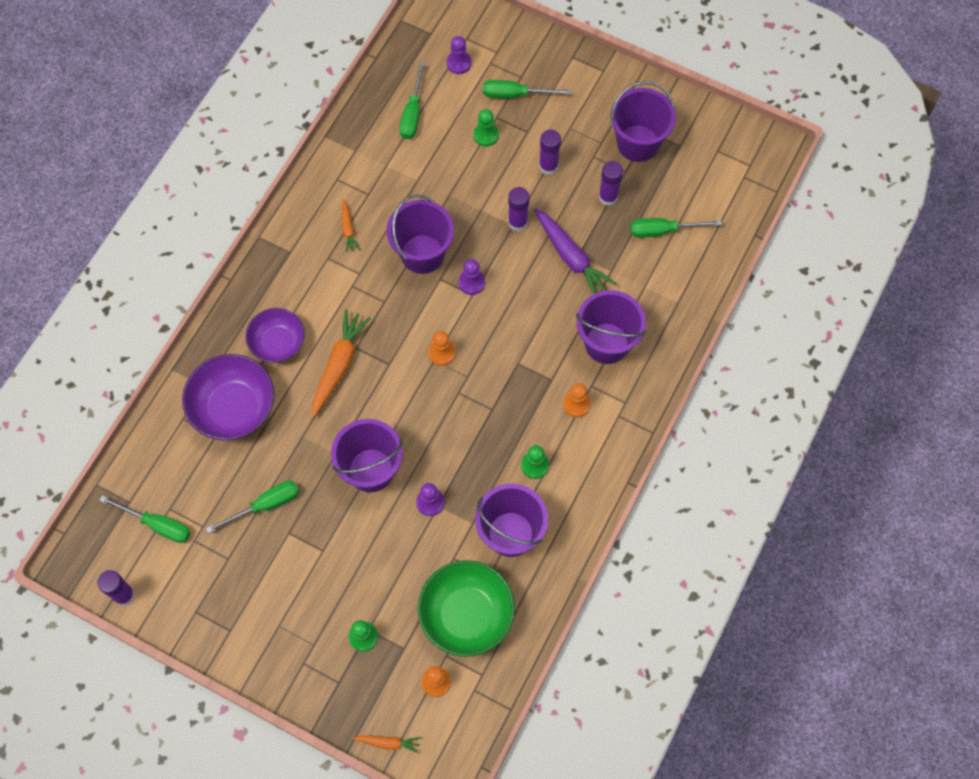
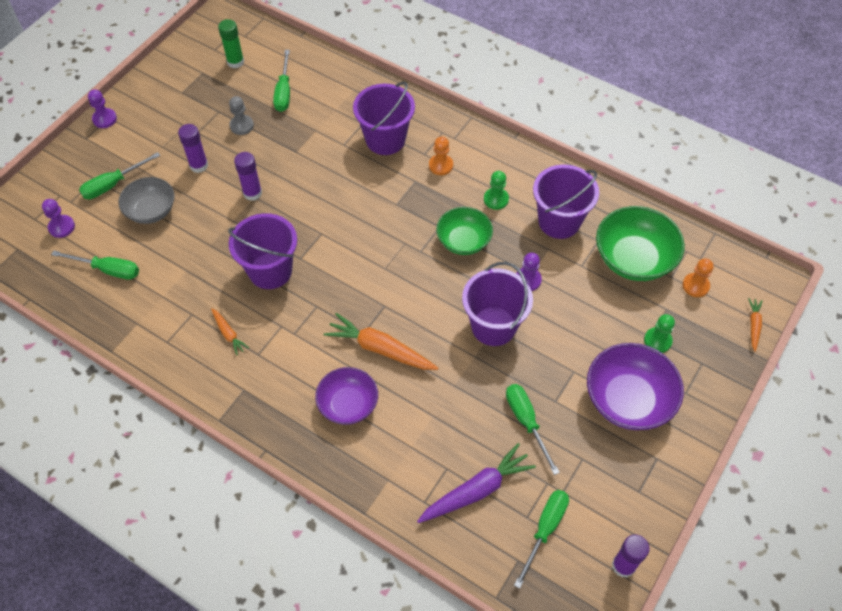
camera: 85 degrees left, 10 degrees down
(233, 408) = (417, 450): purple bowl -> purple bowl (628, 400)
(348, 229) = (228, 334): orange carrot -> orange carrot turned 60 degrees clockwise
(442, 353) = (378, 261): orange pawn -> none
(471, 282) = (309, 233): purple pawn -> purple pawn (104, 119)
(475, 435) = (463, 241): none -> green bowl
(486, 135) = (151, 211): green pawn -> grey bowl
(515, 94) = (113, 184): green screwdriver -> green screwdriver turned 45 degrees clockwise
(571, 257) = (297, 157): purple carrot -> purple carrot (477, 490)
(608, 197) = (241, 126): purple glue stick -> grey pawn
(638, 143) = (192, 100): purple bucket -> none
(701, 175) = (235, 62): none -> green glue stick

